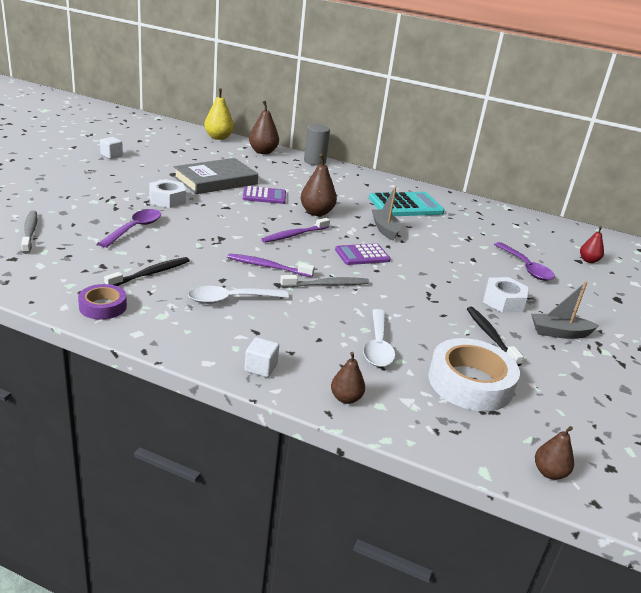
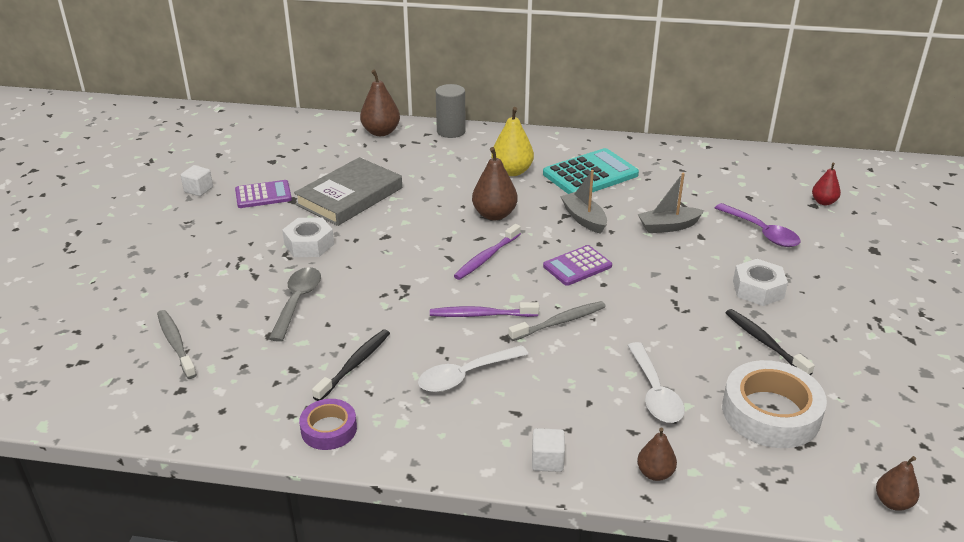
camera: 10 degrees left, 5 degrees up
(135, 229) = (297, 302): purple spoon -> grey spoon
(218, 137) = (314, 122): yellow pear -> yellow pear (512, 171)
(264, 196) = (420, 205): purple calculator -> purple calculator (263, 195)
(559, 333) = (833, 317): grey boat -> grey boat (668, 226)

